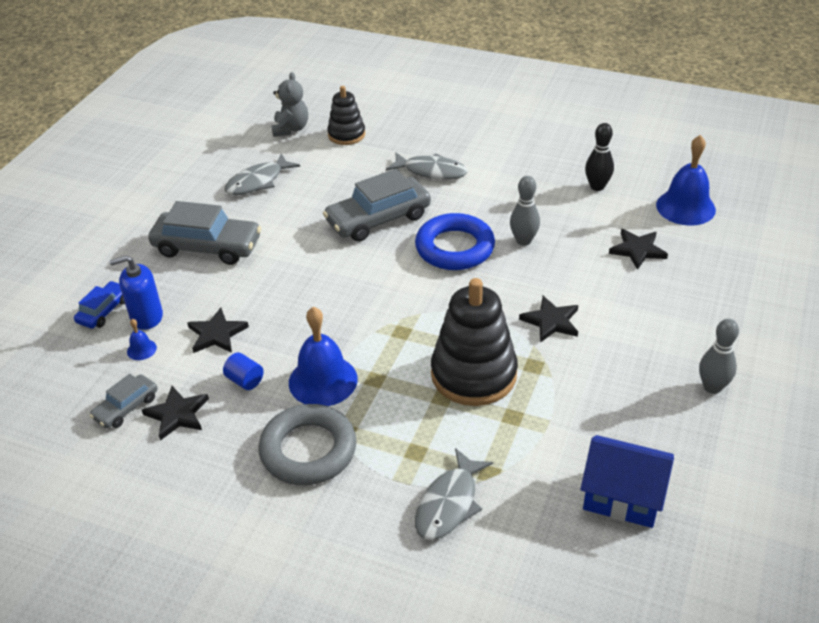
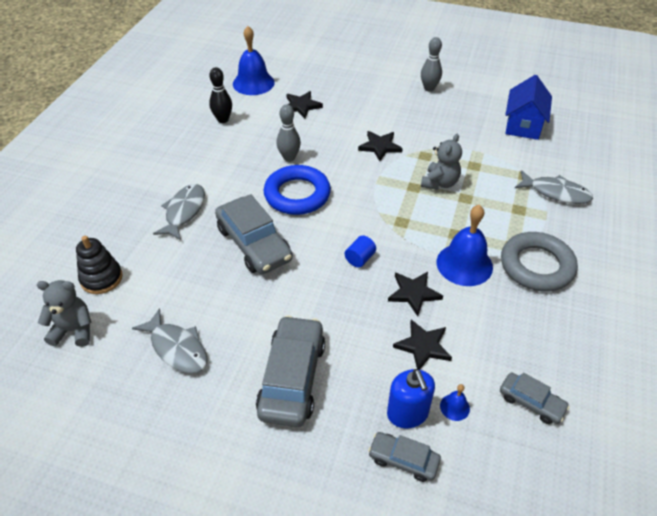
camera: 95 degrees left, 5 degrees up
(104, 311) = (403, 460): blue car -> grey car
(177, 414) = (527, 359): black star -> black star (414, 293)
(245, 380) = (476, 315): blue cylinder -> blue cylinder (360, 259)
(473, 374) = (439, 183): black stacking toy -> grey teddy bear

